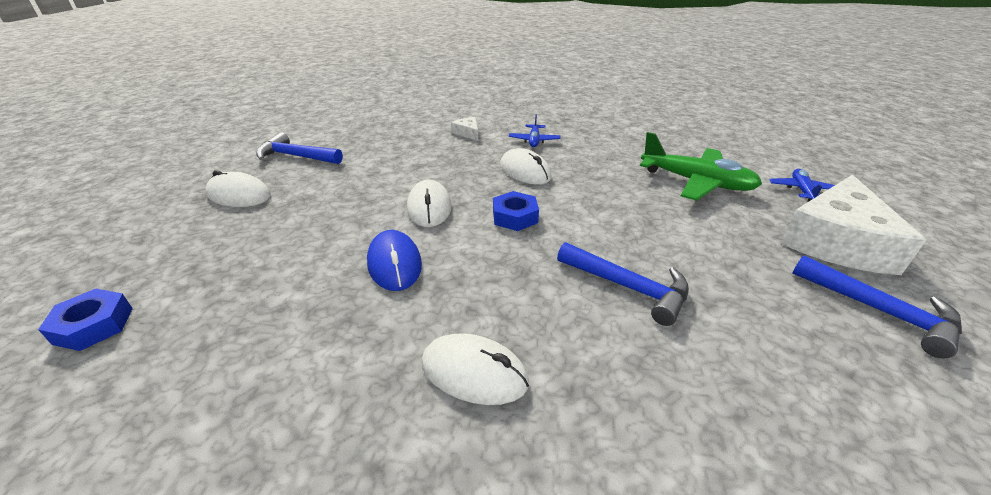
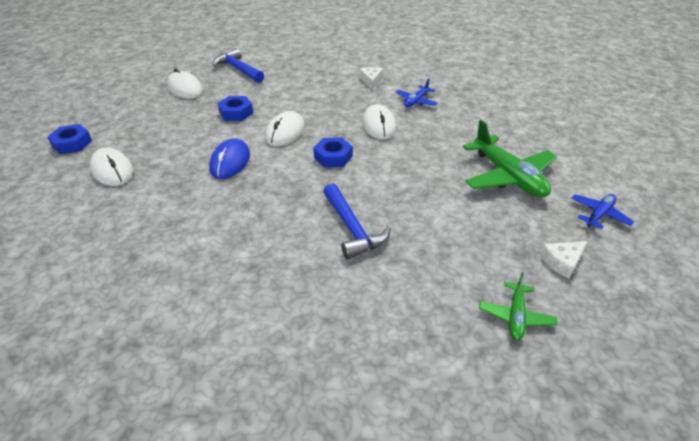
camera: 30 degrees right, 5 degrees up
(342, 204) = (236, 113): none -> blue nut
(474, 373) = (213, 236): white mouse -> white mouse (112, 170)
(836, 241) = (562, 262): white cheese -> white cheese, size x0.42
(880, 311) = (515, 316): blue hammer -> green plane

